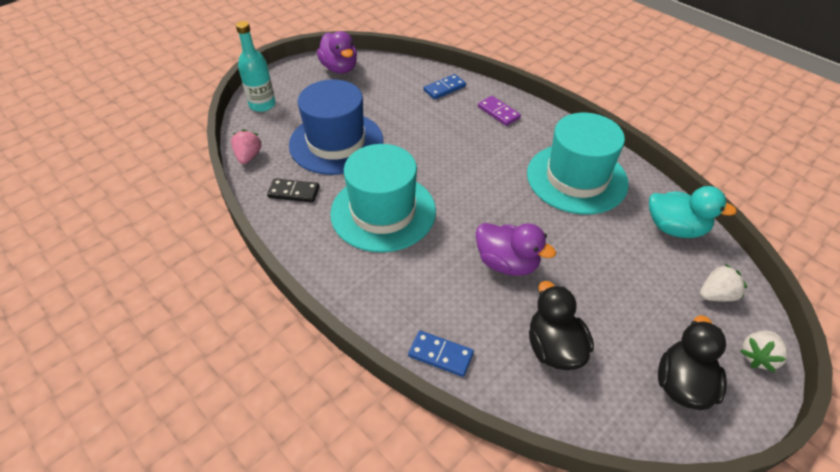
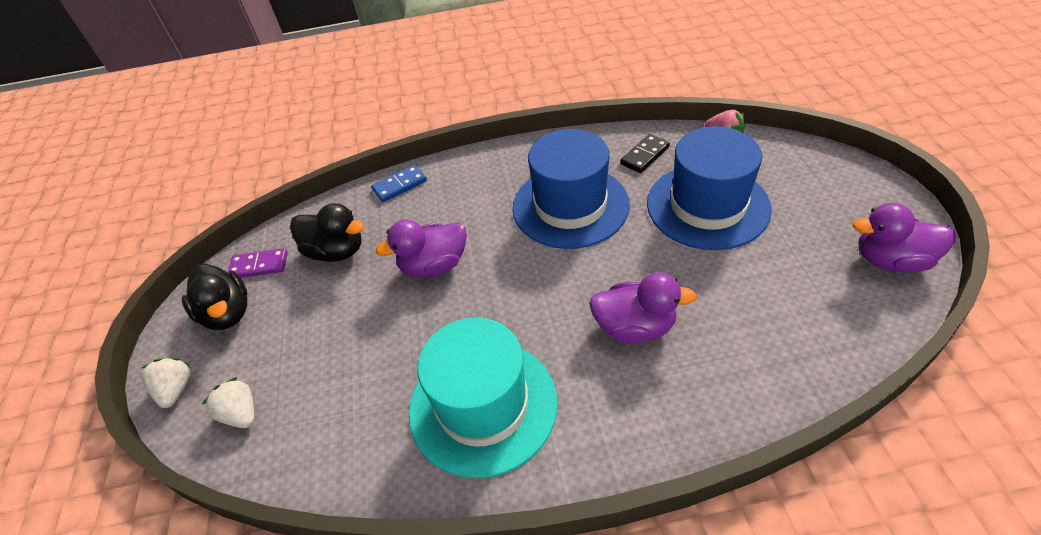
camera: 130 degrees right, 0 degrees up
(262, 105) = (823, 166): turquoise bottle -> none
(383, 212) = (570, 206): turquoise hat -> blue hat
(444, 88) = (776, 362): blue domino -> none
(467, 140) = (634, 327): none -> purple duck
(498, 112) = (675, 400): purple domino -> purple domino (259, 266)
(675, 228) = (329, 453): turquoise duck -> none
(716, 295) = (241, 414): white strawberry -> white strawberry turned 120 degrees clockwise

